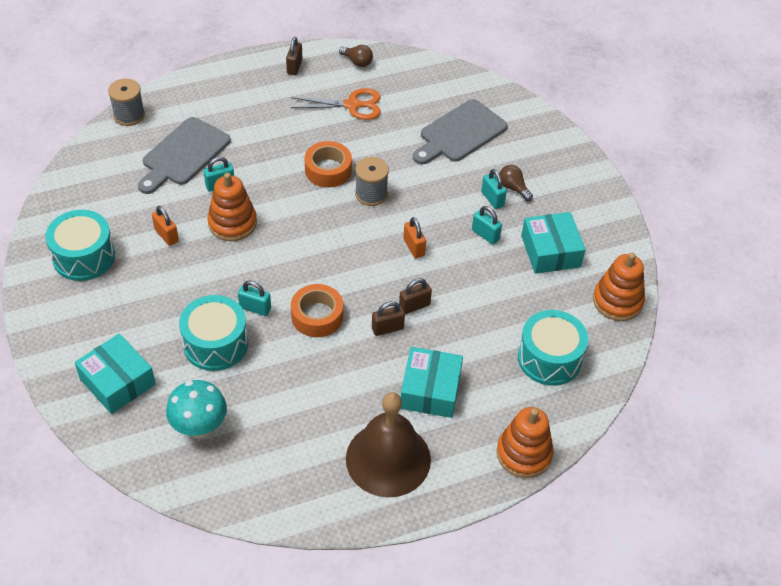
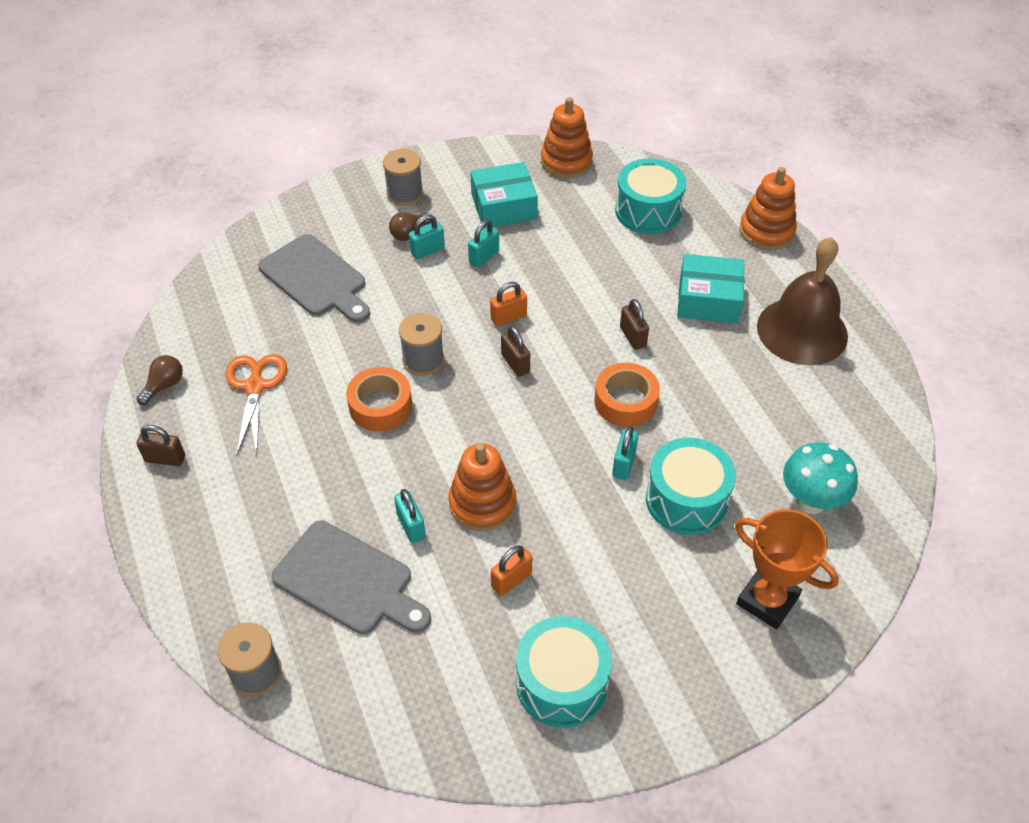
camera: 90 degrees left, 0 degrees up
(117, 381) = (767, 600): turquoise box -> orange trophy
(414, 306) = (596, 315): brown padlock -> brown padlock (515, 363)
(563, 186) = (405, 193): none -> grey spool

